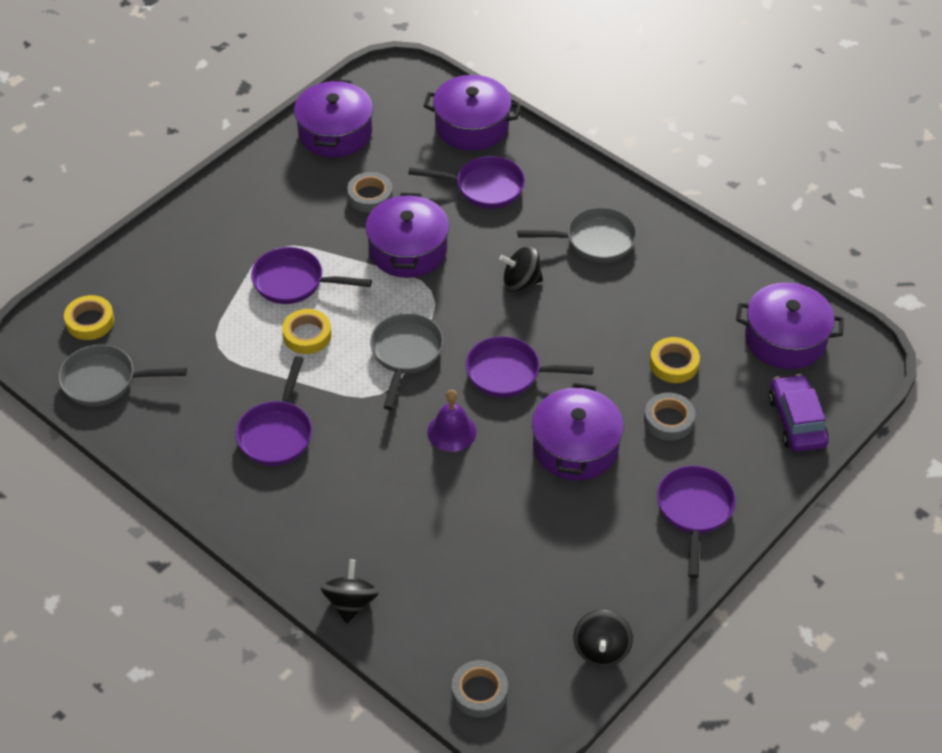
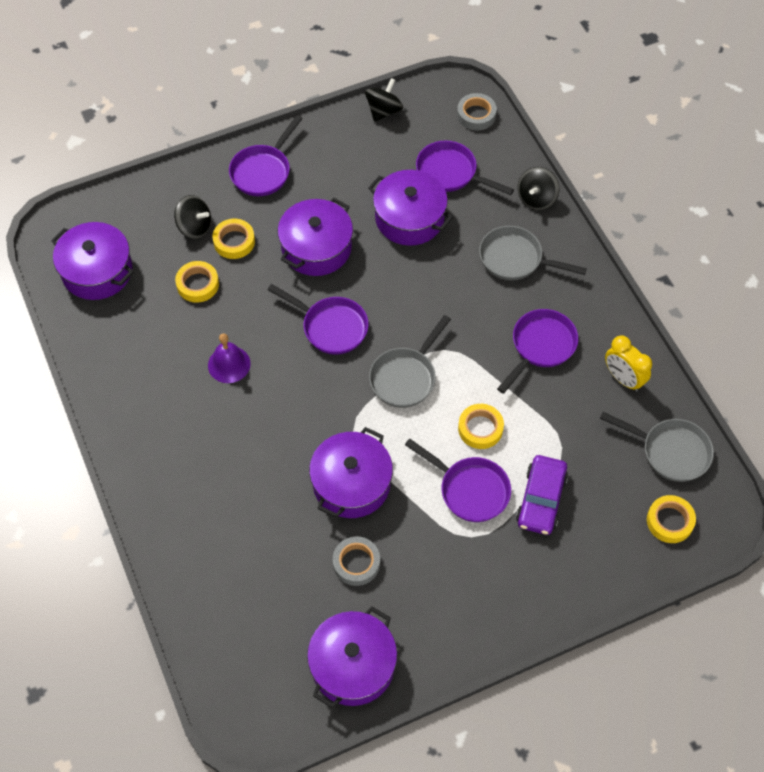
camera: 155 degrees left, 10 degrees up
(175, 432) = (623, 379): none -> yellow clock
(451, 432) = (402, 295): purple bell -> purple bell (229, 364)
(472, 126) = (211, 613): purple pot -> purple pot (409, 218)
(484, 187) = (244, 528): purple pan -> purple pan (450, 173)
(521, 282) = (271, 409): black spinning top -> black spinning top (195, 227)
(594, 241) = (182, 425): grey pan -> grey pan (515, 259)
(668, 420) = (234, 241): grey tape -> yellow tape
(796, 421) = (142, 205): purple car -> purple car (541, 499)

